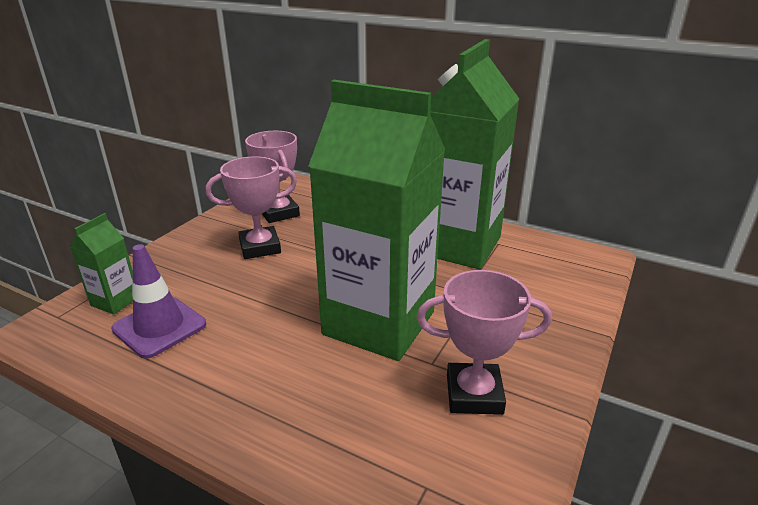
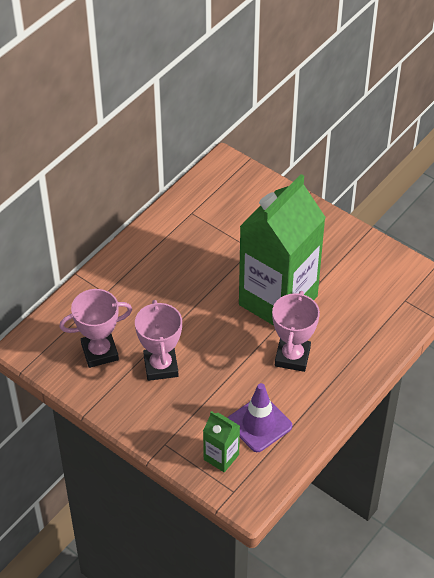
camera: 80 degrees left, 20 degrees up
(457, 245) = (189, 237): green carton -> none
(474, 394) = (349, 267): pink trophy -> pink trophy (292, 357)

